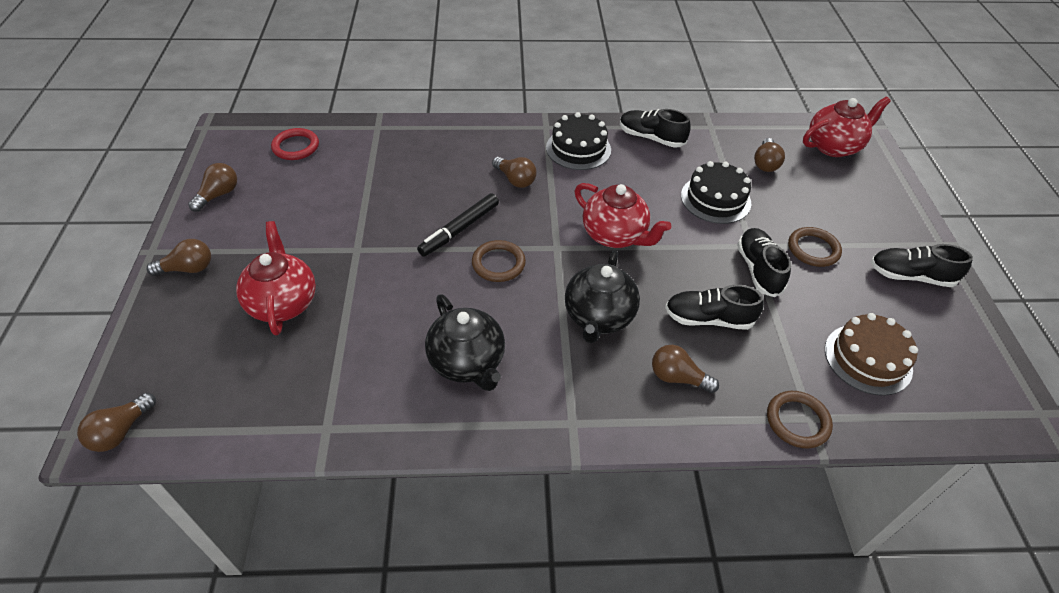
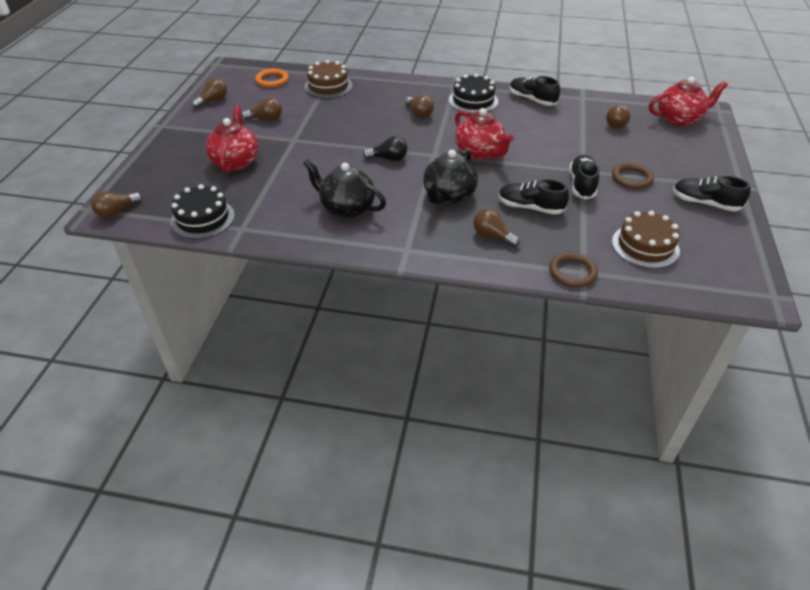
camera: 15 degrees right, 5 degrees down
(188, 268) = (181, 137): brown light bulb -> brown light bulb (266, 119)
(296, 147) = (272, 80): red ring -> orange ring
(378, 148) = (328, 86): none -> brown cake
(459, 230) = (368, 137): black marker -> none
(467, 362) = (346, 208): black teapot -> black teapot turned 135 degrees clockwise
(498, 263) = (388, 158): brown ring -> black light bulb
(715, 199) = (567, 141): black cake -> black cake (202, 218)

